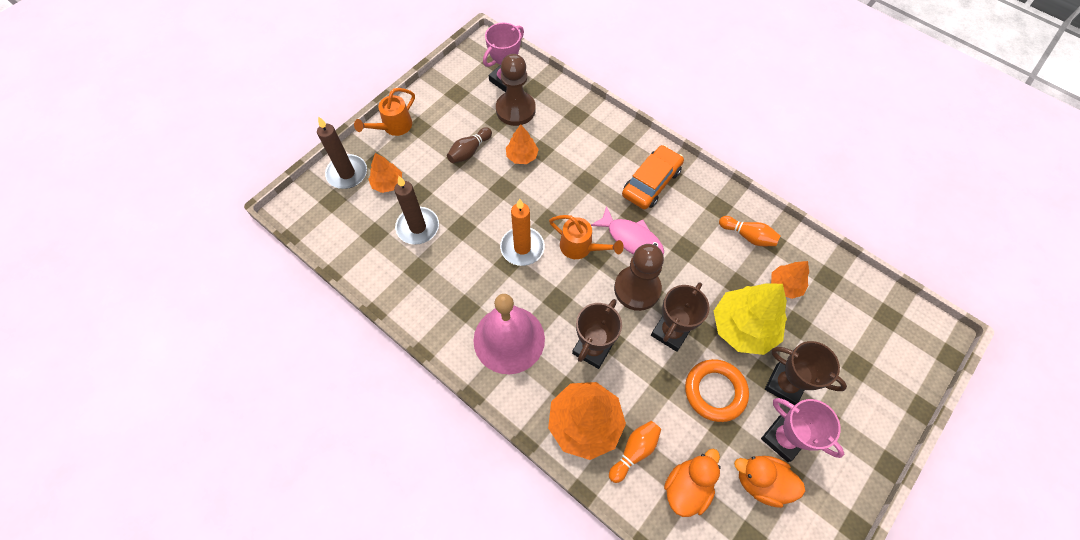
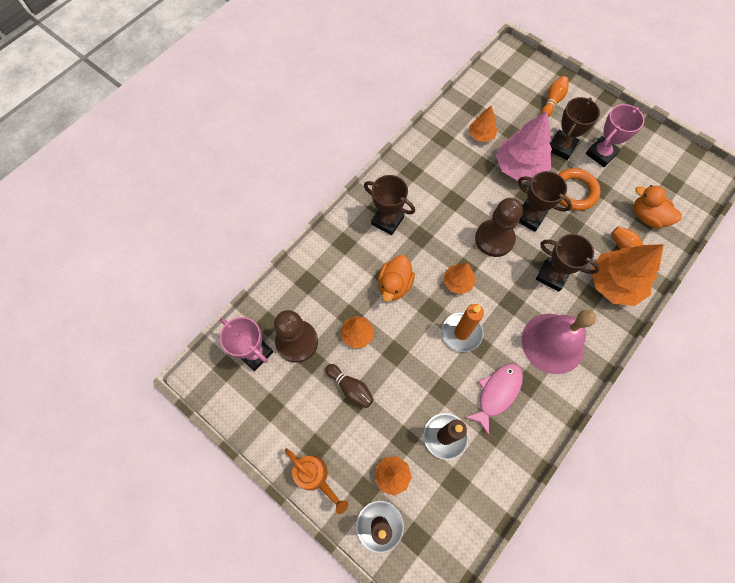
camera: 90 degrees left, 5 degrees up
(580, 247) = (458, 282): orange watering can -> orange tree
(631, 239) = (446, 240): pink fish -> pink fish (497, 393)
(651, 183) = (387, 220): orange car -> brown trophy
(743, 327) = (519, 167): yellow tree -> pink tree
(748, 236) = (438, 154): orange bowling pin -> orange bowling pin (552, 101)
(761, 482) = (633, 171): orange duck -> orange duck (394, 285)

